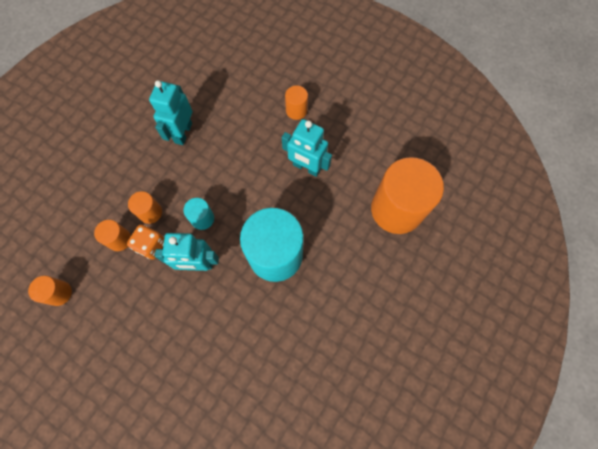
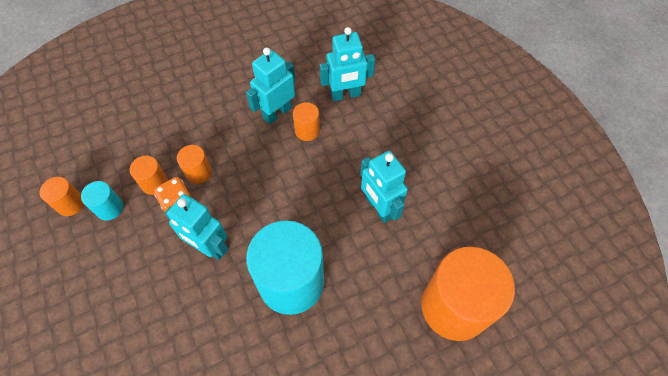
camera: 30 degrees right, 10 degrees down
(202, 218) = (242, 204): turquoise cylinder -> turquoise cylinder (109, 208)
(229, 91) = (345, 95): none -> turquoise robot
(296, 110) = (403, 145): orange cylinder -> orange cylinder (307, 131)

